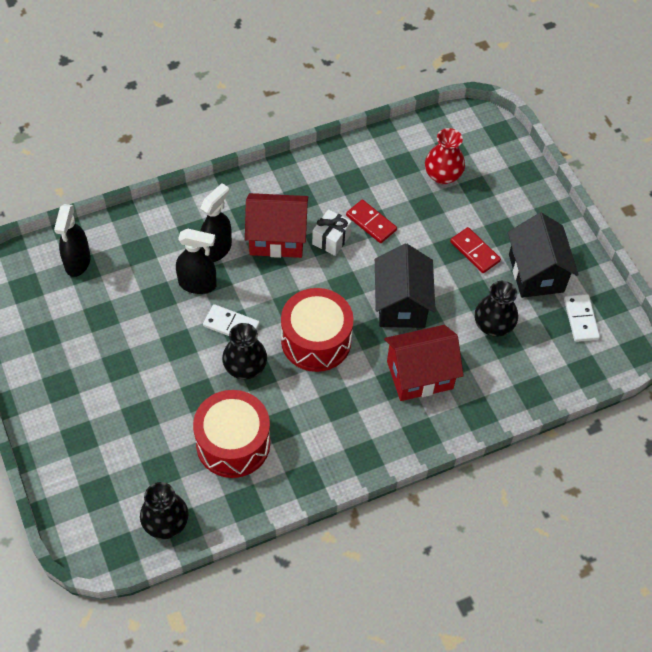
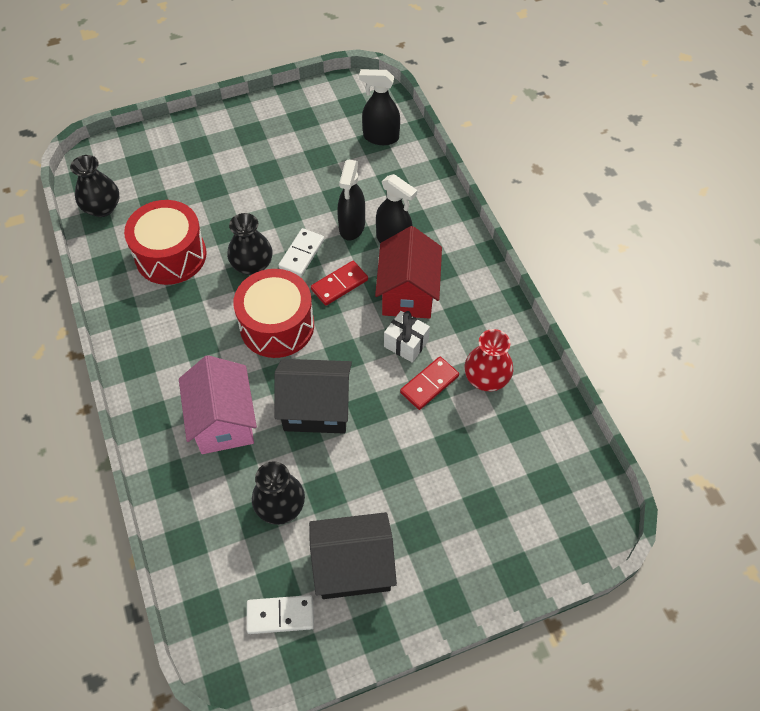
camera: 95 degrees right, 0 degrees up
(419, 375) = (223, 421): red house -> pink house
(442, 175) = (504, 468): red vase -> red vase (486, 378)
(474, 252) = (387, 495): red domino -> red domino (339, 284)

